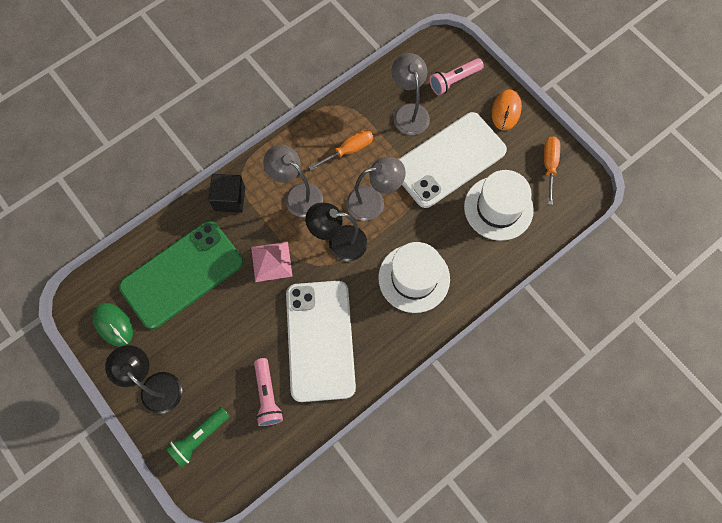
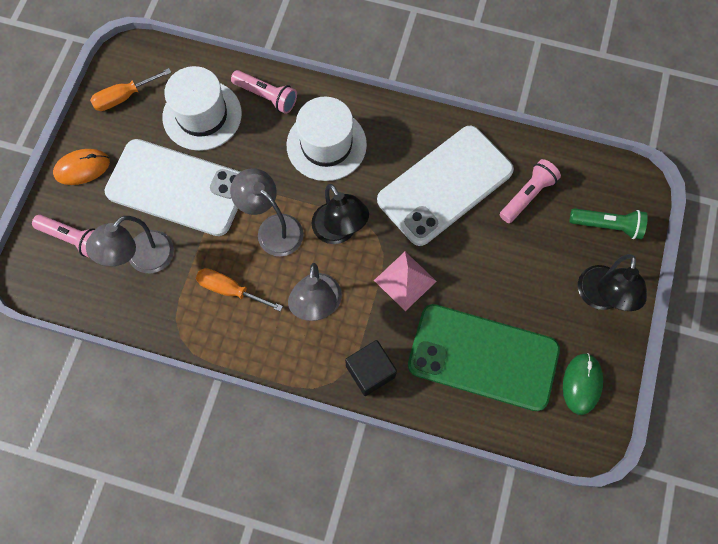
camera: 125 degrees left, 0 degrees up
(485, 262) = (266, 96): none -> pink flashlight

